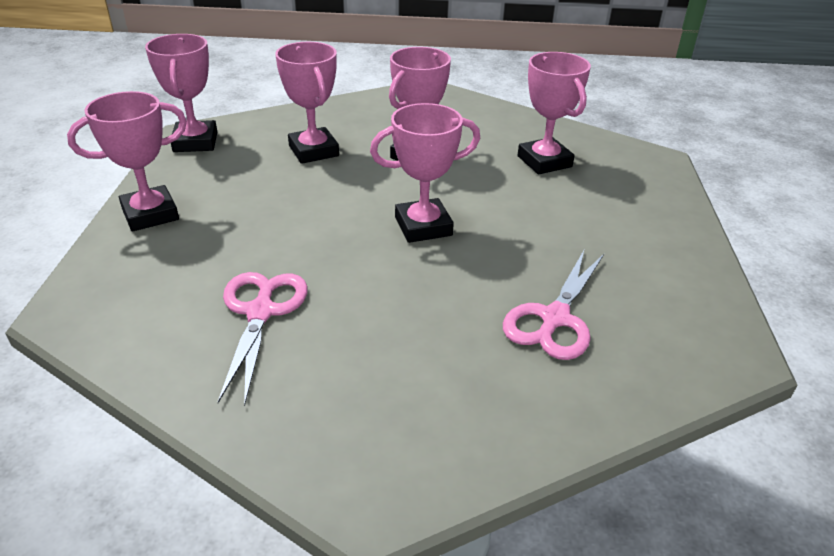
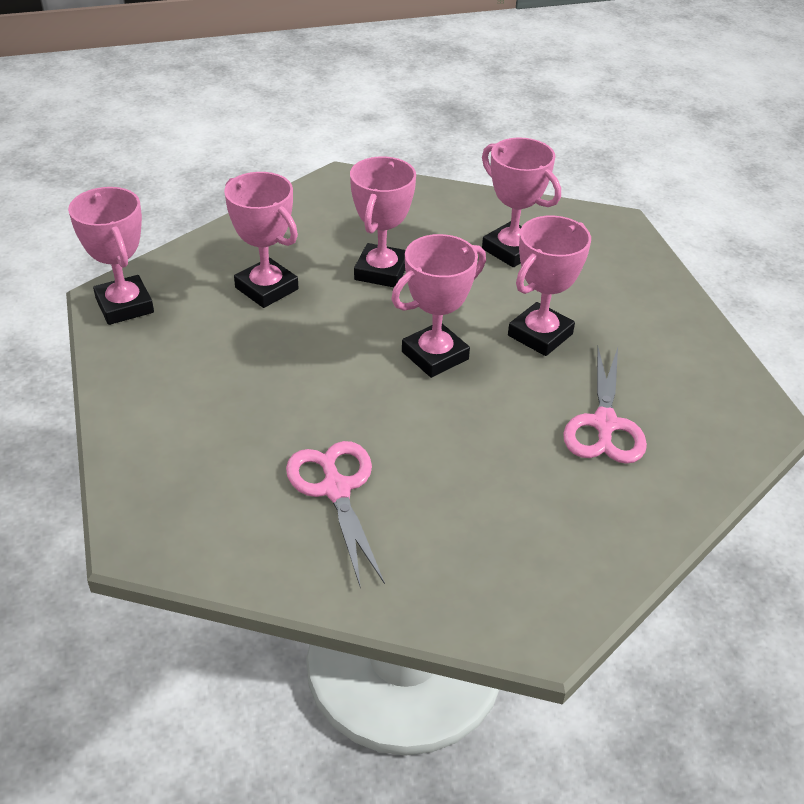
camera: 20 degrees left, 5 degrees up
(150, 214) = (142, 409): pink trophy -> pink trophy (540, 335)

